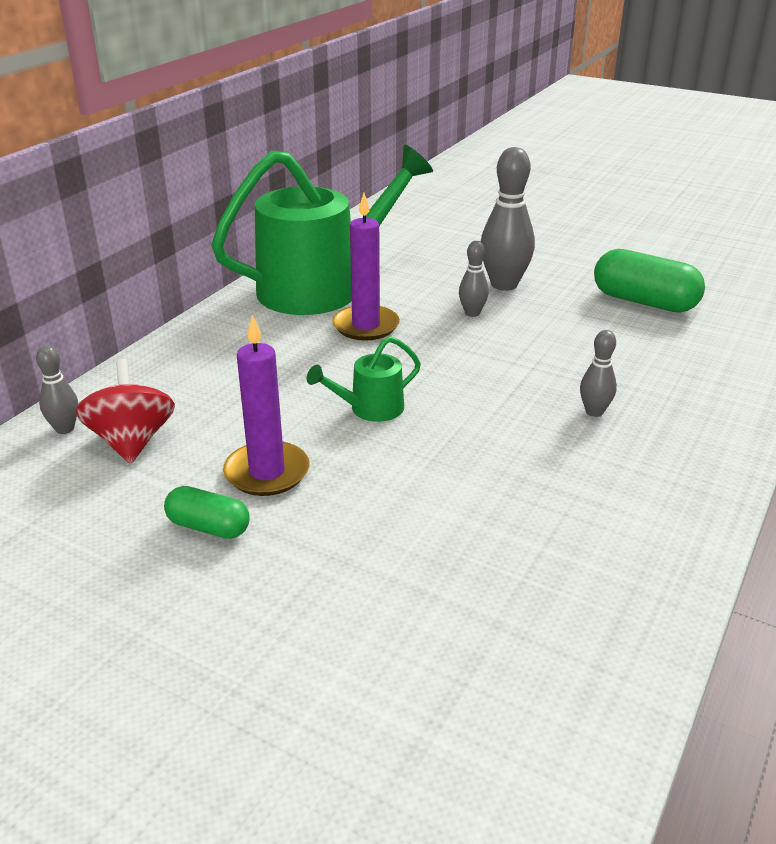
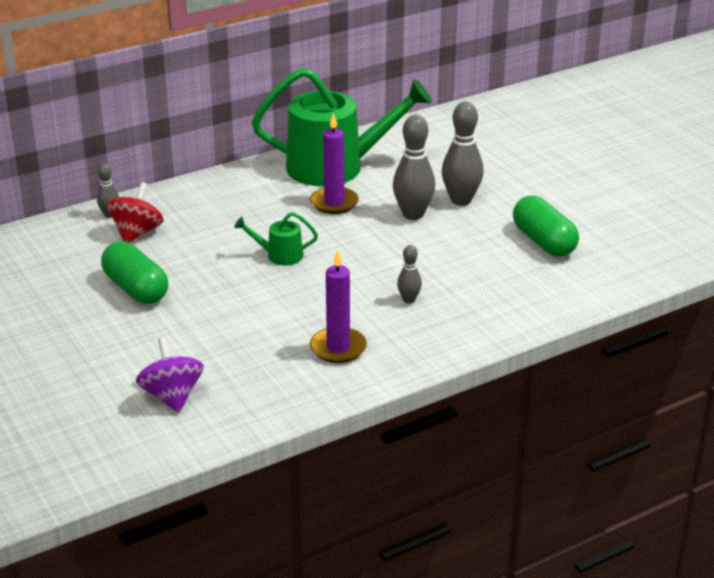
camera: 30 degrees right, 0 degrees up
(209, 527) = (136, 289): green capsule -> green capsule, size x1.74
(267, 472) = (189, 272): purple candle -> purple candle (338, 348)
(450, 696) = (172, 396): none -> purple spinning top
(472, 313) = (413, 214): grey bowling pin -> grey bowling pin, size x1.89

